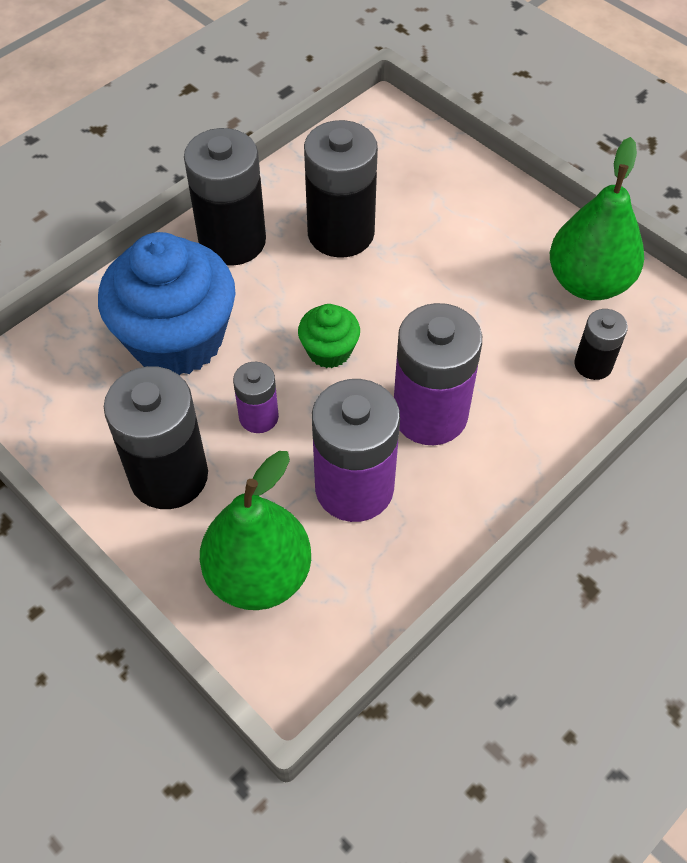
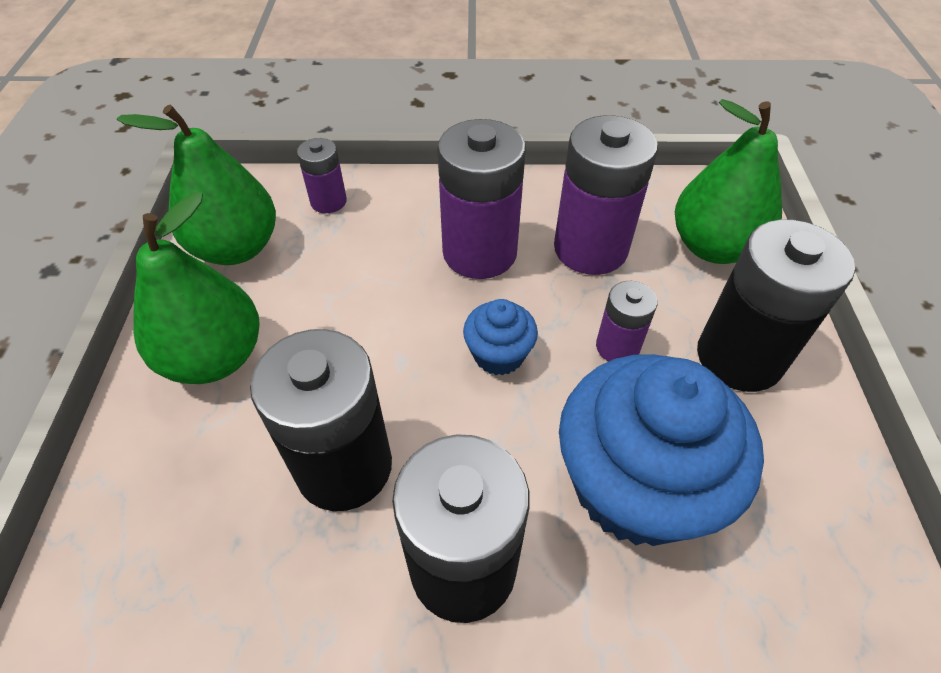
camera: 135 degrees left, 5 degrees down
(329, 351) = (498, 355): green cupcake -> blue cupcake
(485, 222) = (215, 358): none -> green pear
(593, 364) = (328, 201): black battery -> purple battery

